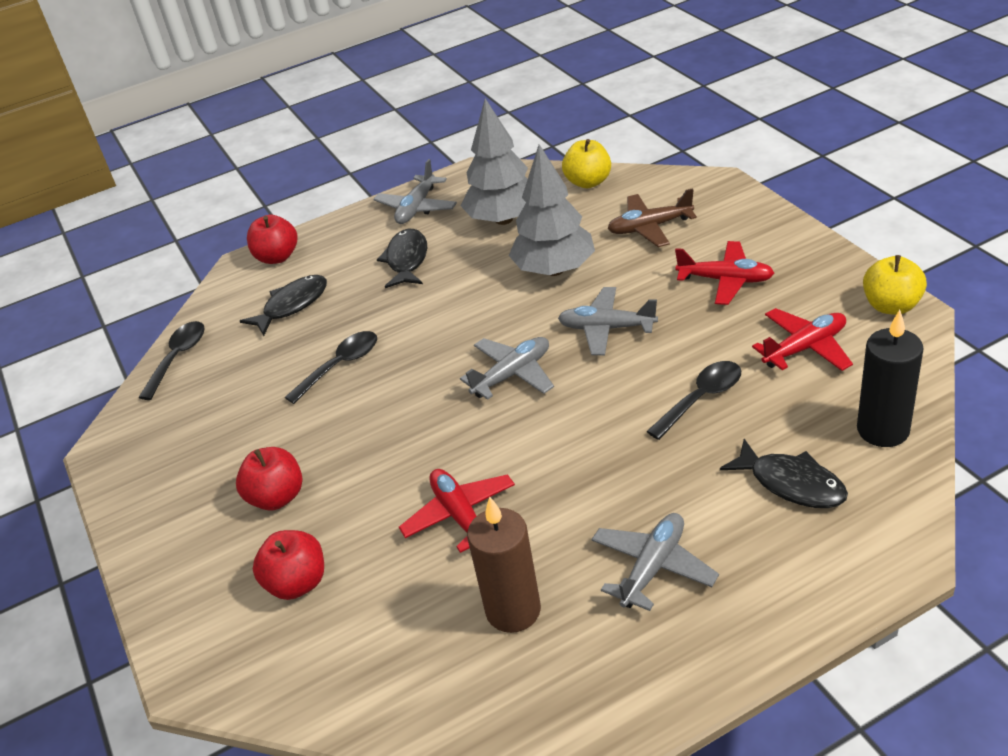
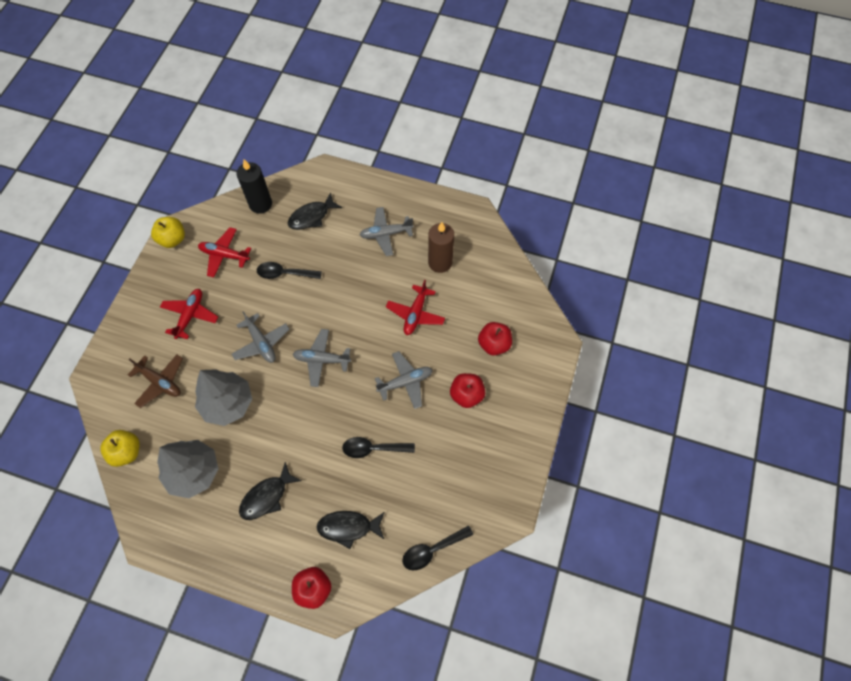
camera: 140 degrees left, 25 degrees up
(417, 208) = (210, 542): grey plane -> grey plane (405, 382)
(725, 280) = (190, 315): red plane -> red plane turned 45 degrees clockwise
(791, 483) = (311, 217): black fish -> black fish turned 120 degrees counterclockwise

